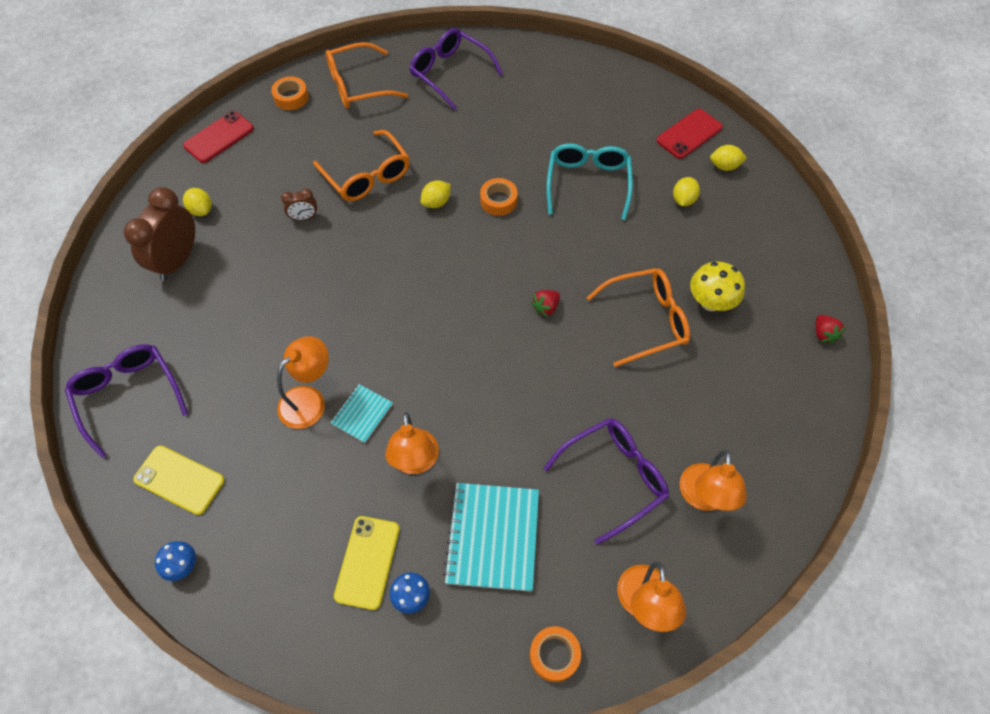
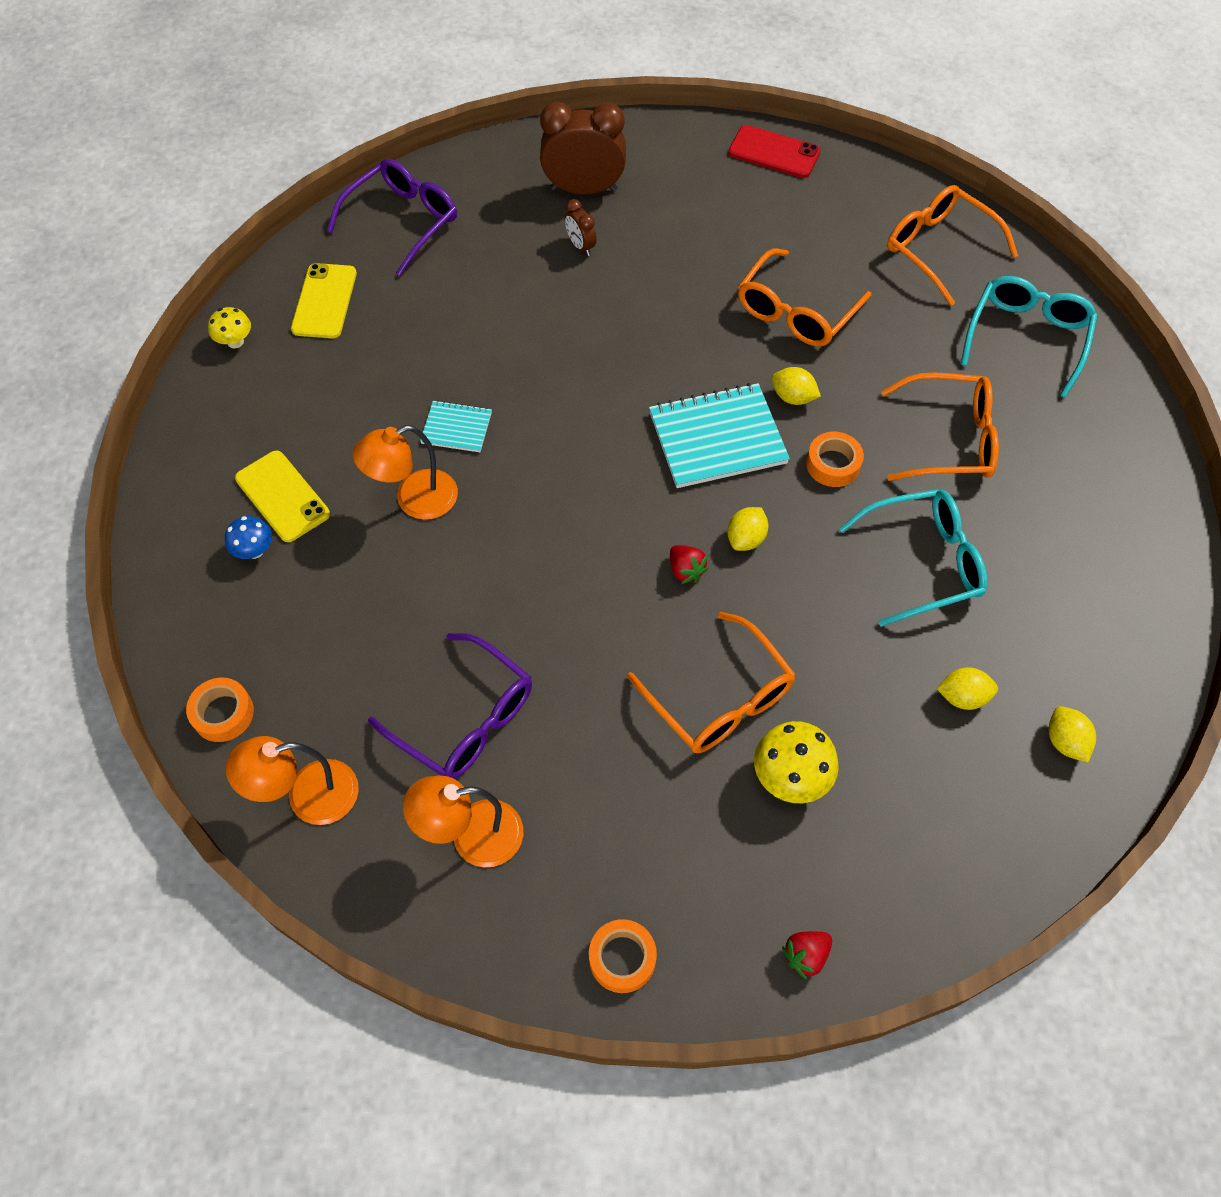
camera: 70 degrees right, 0 degrees up
(182, 565) = (235, 342): blue mushroom -> yellow mushroom
(201, 210) = (661, 180): yellow lemon -> yellow lemon (746, 539)
(291, 97) = (876, 192): orange tape -> orange tape (622, 958)
(304, 217) = (699, 275): brown clock -> brown clock (580, 246)
(309, 400) = (456, 373): orange lamp -> none
(367, 562) = (282, 496): yellow phone -> yellow phone turned 60 degrees clockwise
(450, 73) = (1026, 339): purple glasses -> turquoise glasses
(492, 537) = (346, 608): turquoise notebook -> turquoise notebook (717, 438)
(506, 138) = (947, 439): none -> orange glasses
(546, 307) = (686, 570): red strawberry -> red strawberry turned 150 degrees counterclockwise
(689, 134) = (1102, 674): red phone -> none

